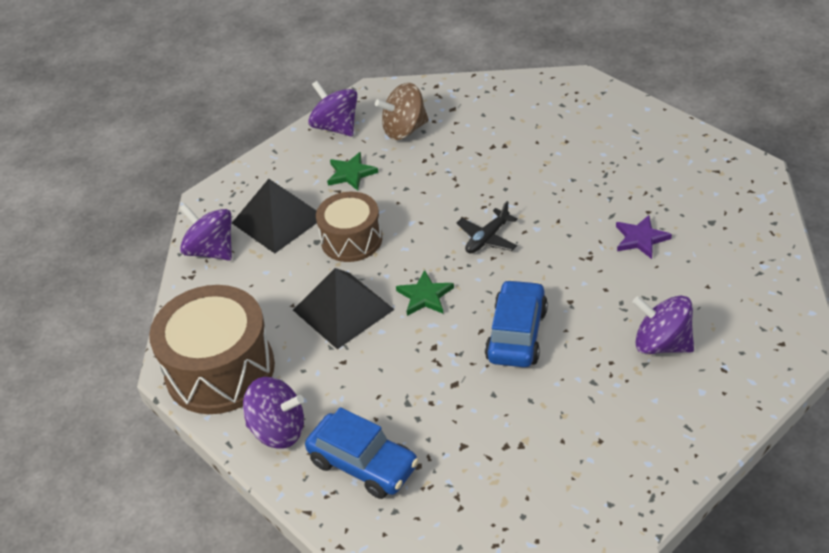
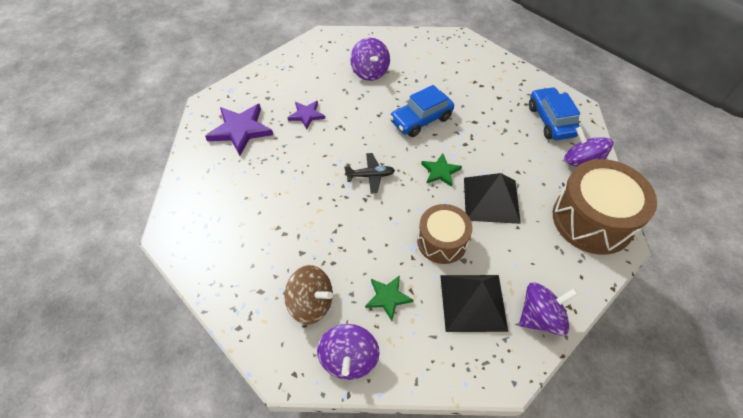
camera: 140 degrees left, 10 degrees up
(211, 250) = (540, 317): purple spinning top -> purple spinning top turned 105 degrees counterclockwise
(673, 176) = (240, 130): none -> purple star

